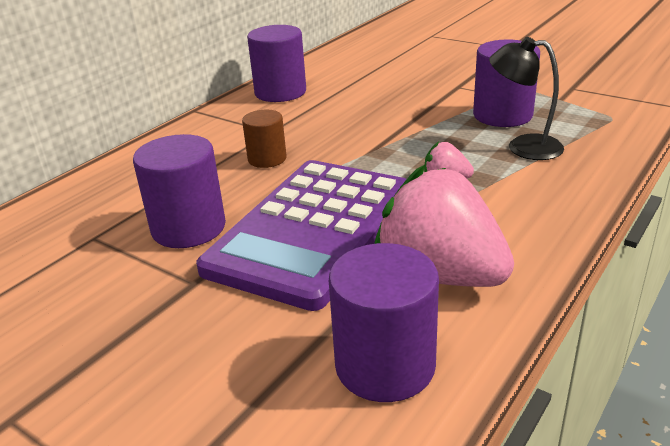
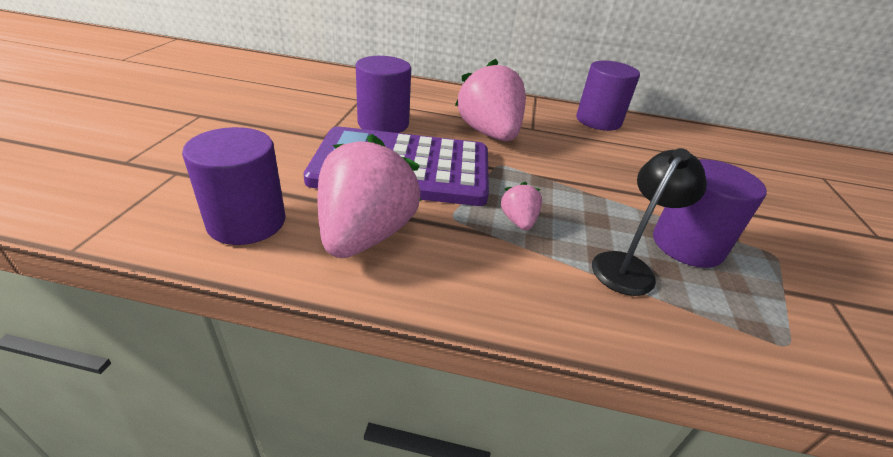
camera: 60 degrees right, 5 degrees up
(267, 159) = (489, 134): brown cylinder -> pink strawberry
(523, 147) = (628, 266): black lamp -> black lamp turned 45 degrees clockwise

